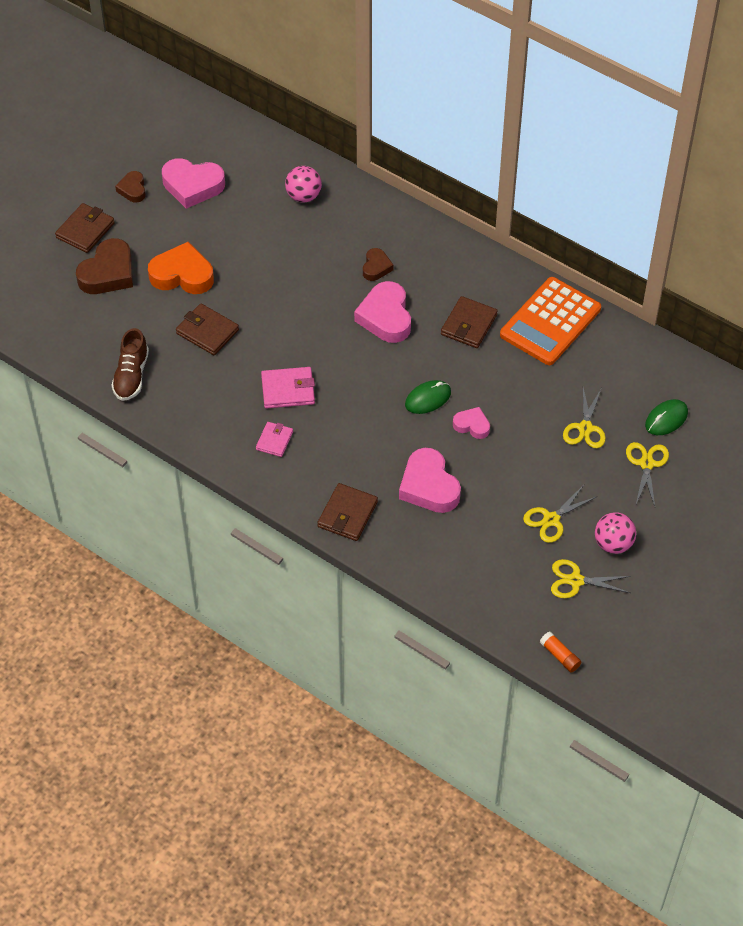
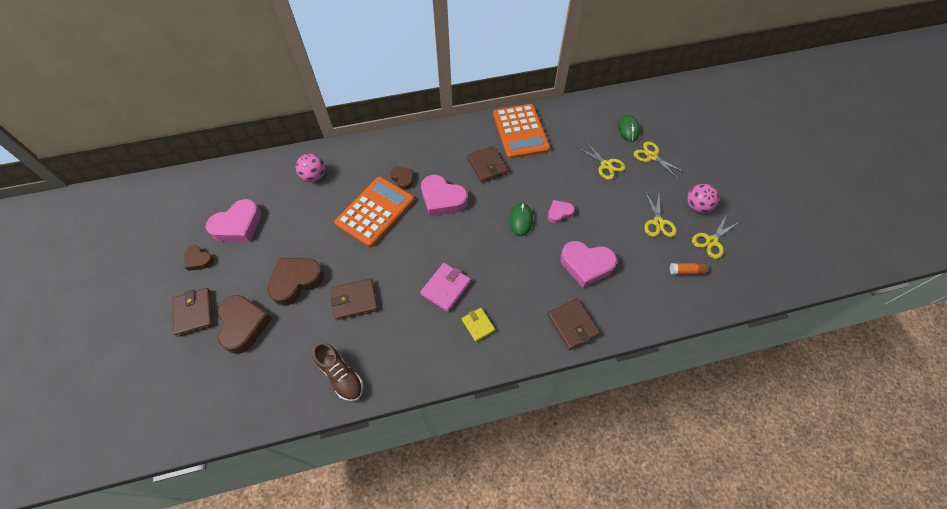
camera: 50 degrees left, 5 degrees up
(182, 275) = (296, 281): orange heart -> brown heart
(274, 440) = (478, 325): pink wallet -> yellow wallet
(314, 275) = (375, 211): none -> orange calculator
(560, 656) = (763, 286): orange glue stick -> orange glue stick (685, 271)

